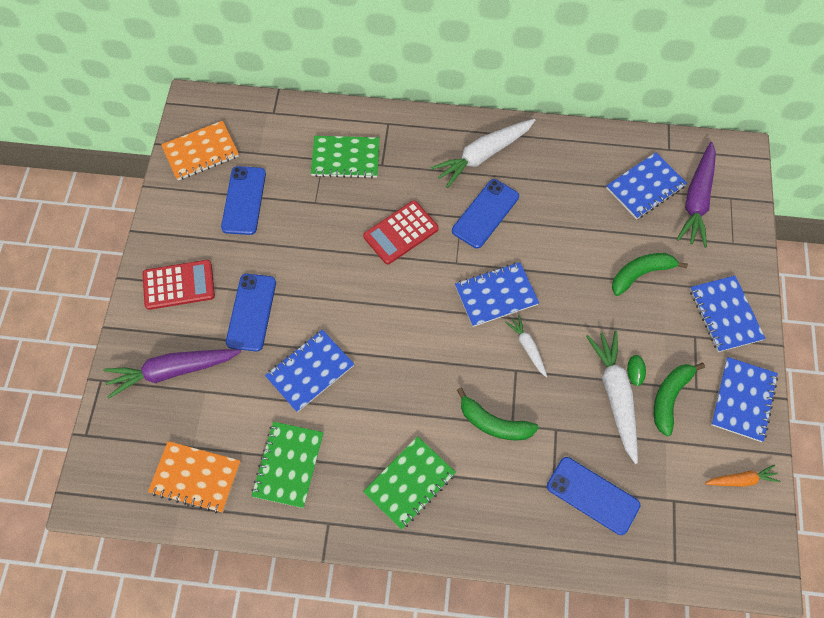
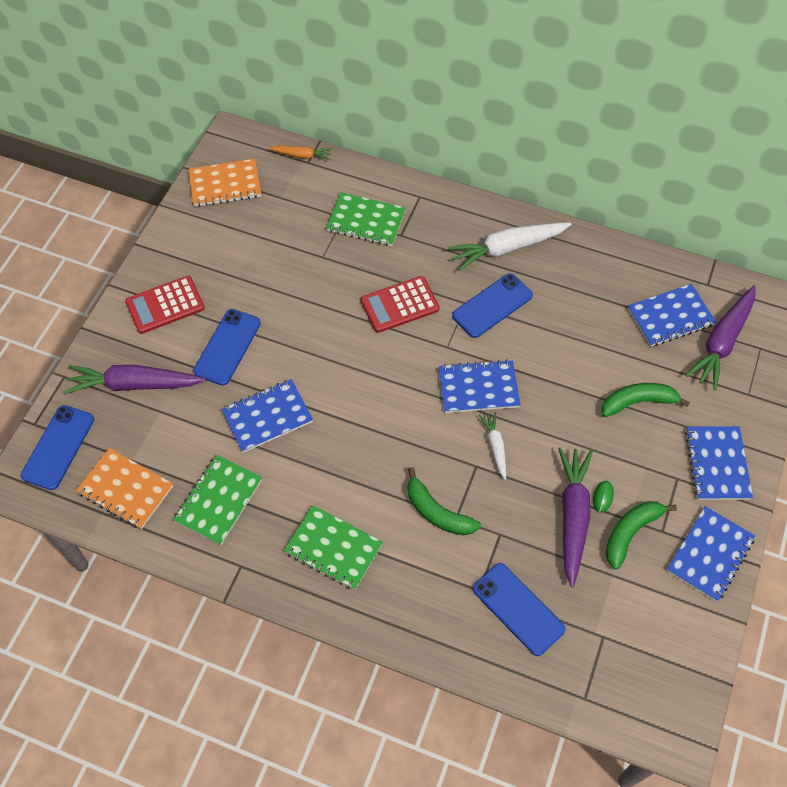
camera: 15 degrees right, 5 degrees down
(179, 285) = (165, 305): red calculator -> red calculator turned 150 degrees clockwise
(244, 200) = (253, 239): blue phone -> blue phone (58, 447)
(409, 483) = (333, 548): green notebook -> green notebook turned 60 degrees clockwise
(615, 395) = (572, 516): white carrot -> purple carrot
(741, 480) = (682, 634): orange carrot -> orange carrot (302, 155)

